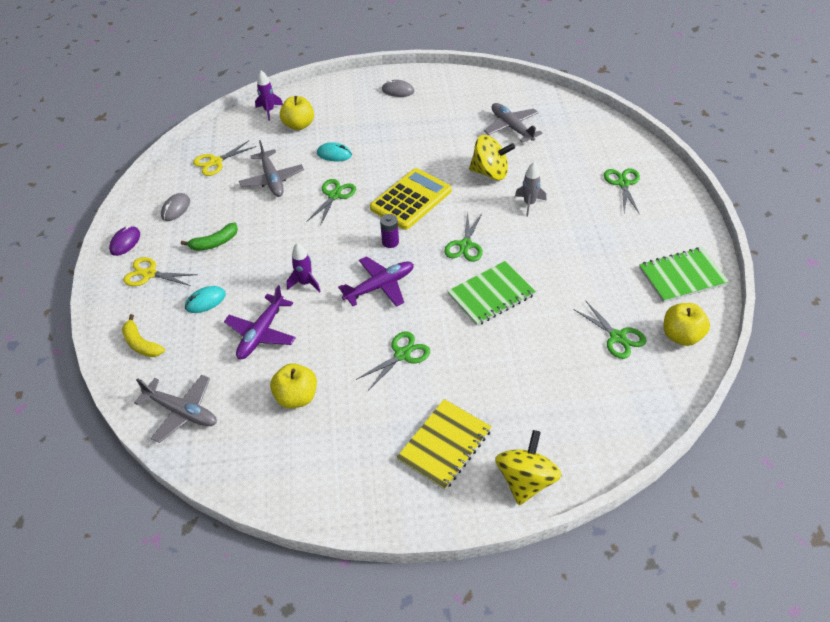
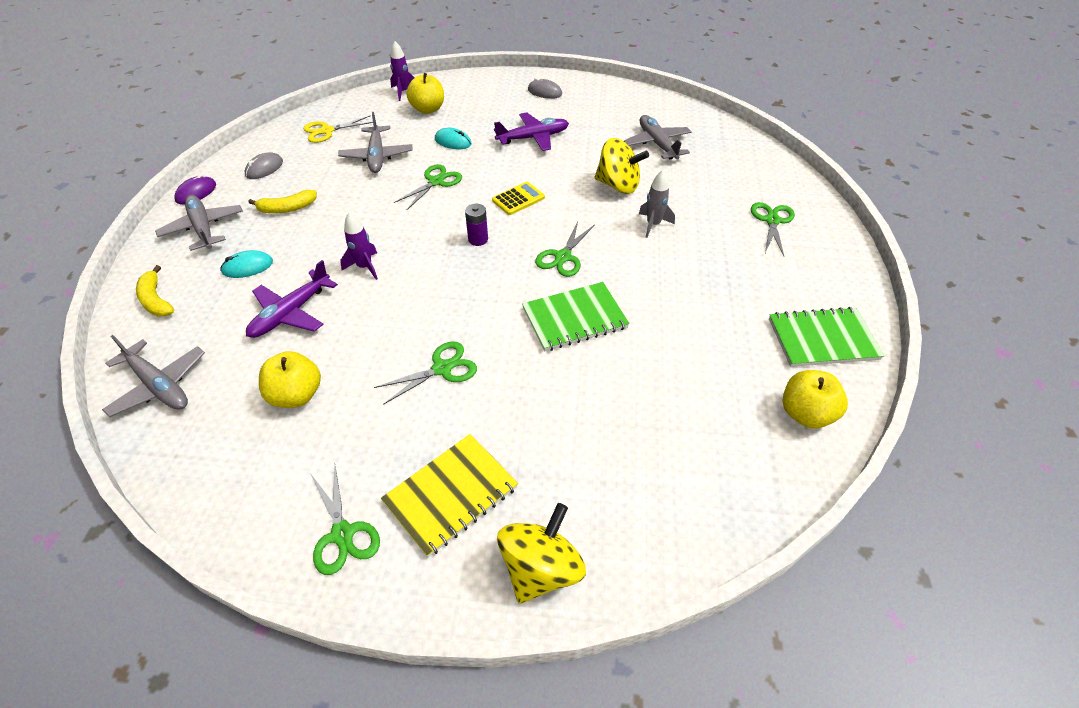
camera: 10 degrees right, 0 degrees up
(149, 274) = (203, 228): yellow scissors -> grey plane
(214, 243) = (287, 208): green banana -> yellow banana
(380, 286) = (447, 285): purple plane -> purple plane (533, 138)
(411, 199) = (518, 199): yellow calculator -> yellow calculator, size x0.54
(617, 337) = (719, 399): green scissors -> green scissors (342, 534)

